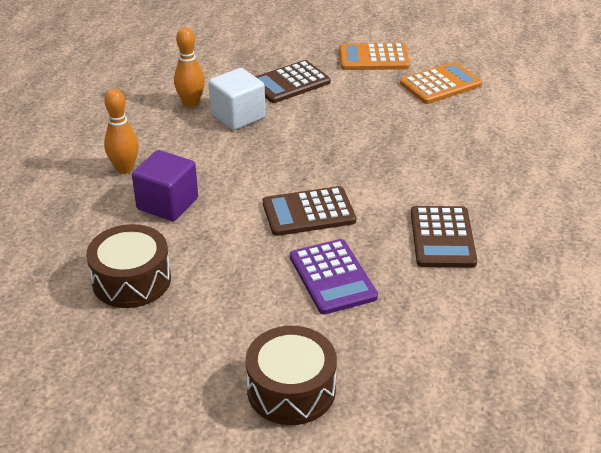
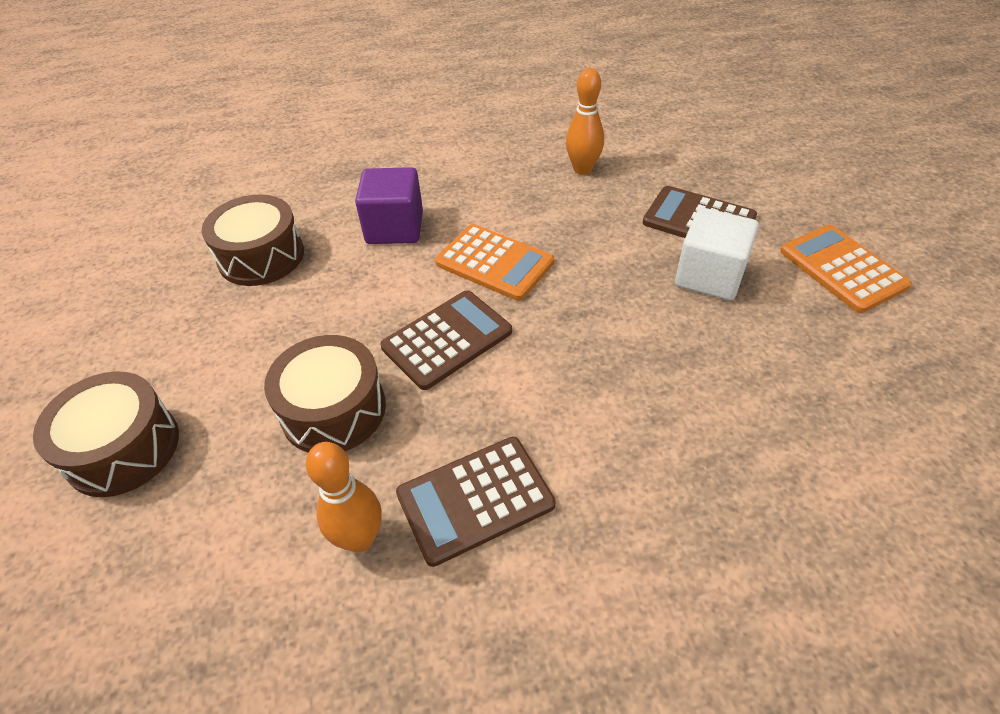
camera: 65 degrees right, 10 degrees up
(124, 169) = (433, 178): orange bowling pin -> orange bowling pin (360, 538)
(238, 116) = (590, 210): white cube -> white cube (709, 276)
(308, 212) = (447, 339): brown calculator -> brown calculator turned 90 degrees clockwise
(332, 277) = (333, 410): purple calculator -> brown drum
(440, 84) = (858, 362): orange calculator -> orange calculator (494, 263)

